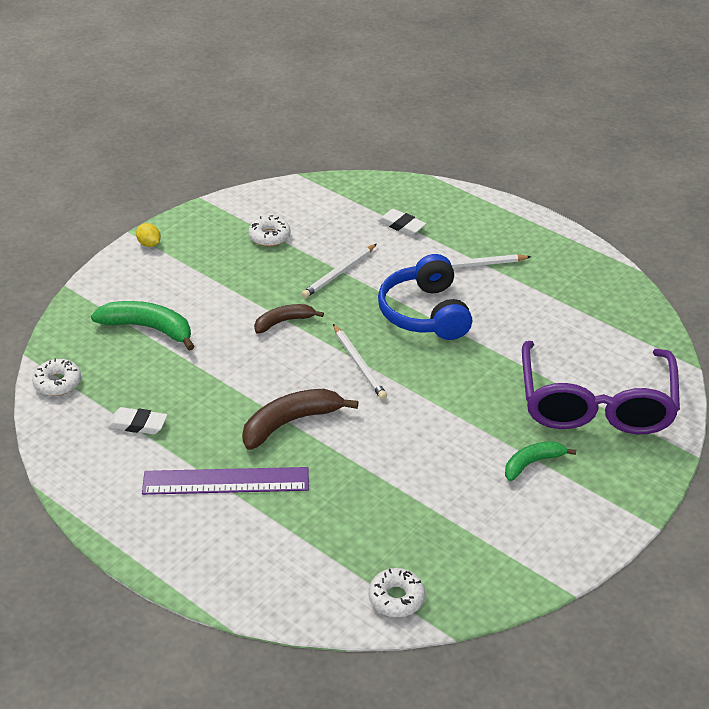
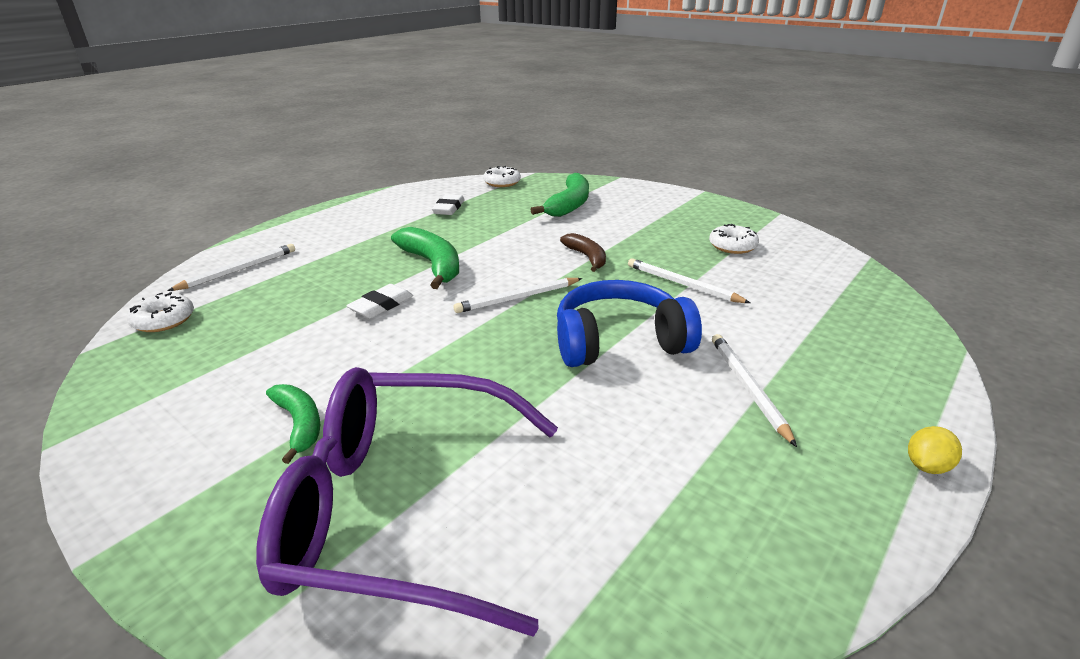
camera: 90 degrees right, 10 degrees down
(149, 244) = (690, 198): yellow lemon -> yellow lemon (926, 466)
(226, 481) = (367, 241): purple ruler -> none
(290, 575) = (238, 270): none -> white pencil
(291, 422) = (432, 265): brown banana -> green banana
(401, 225) = (810, 325): white eraser -> white eraser (381, 305)

